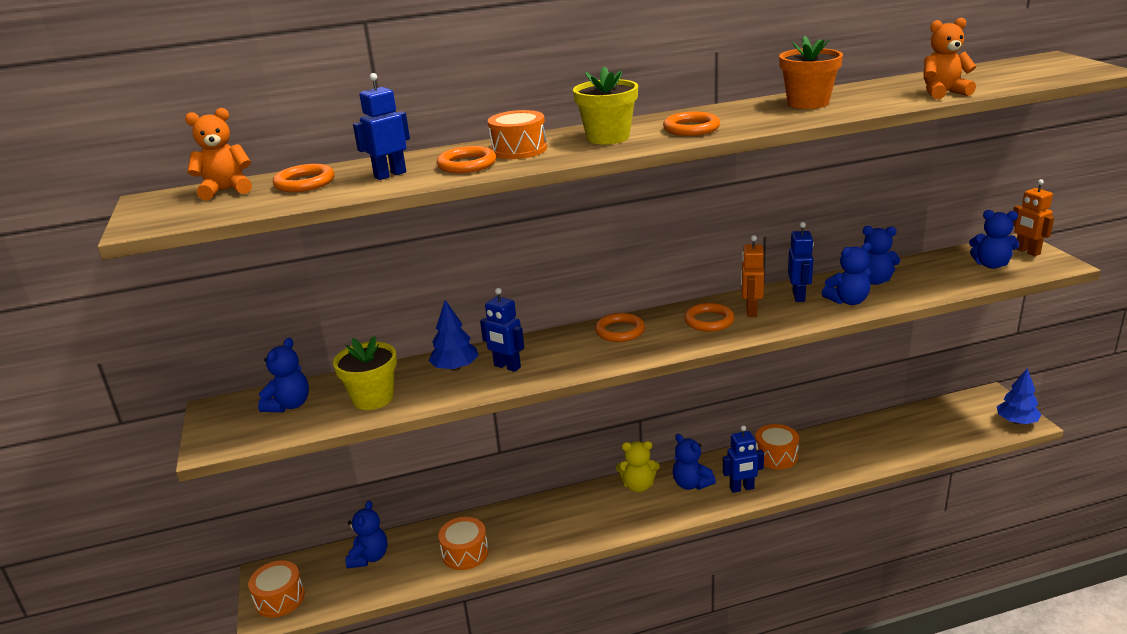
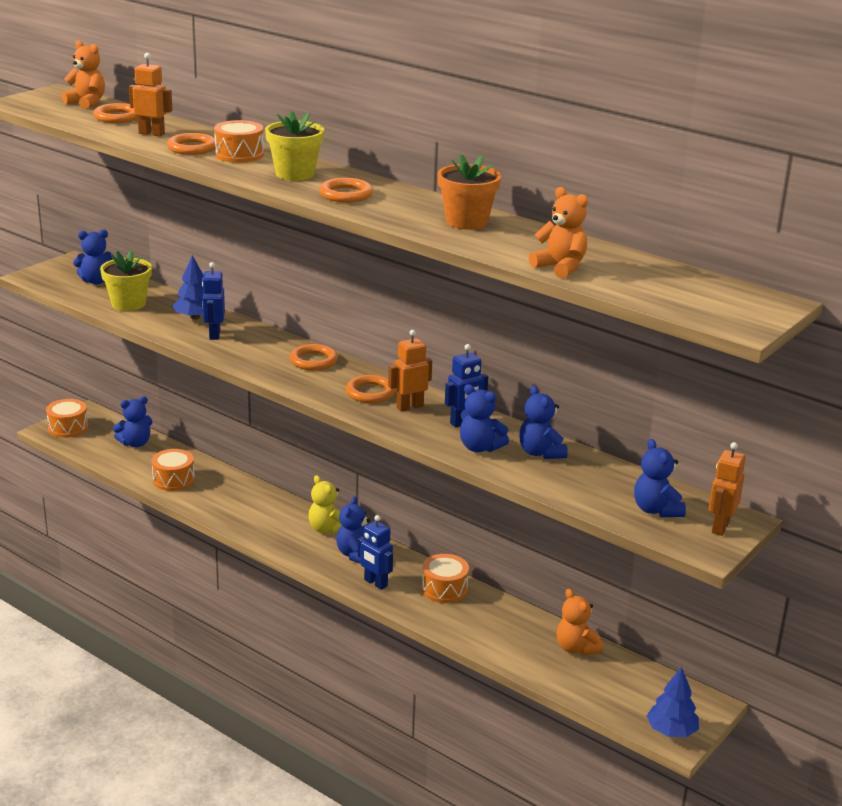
camera: 50 degrees right, 0 degrees up
(390, 175) = (152, 133): blue robot -> orange robot
(895, 424) = (576, 648): none -> orange teddy bear

